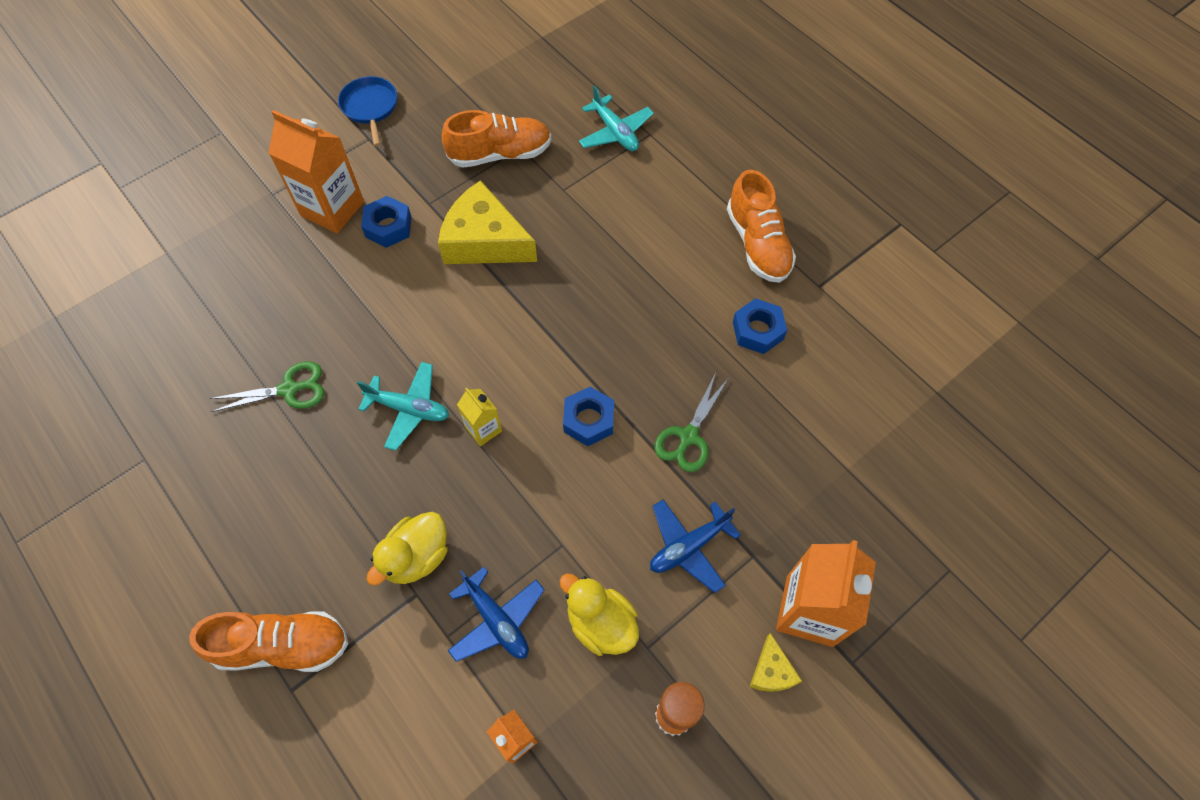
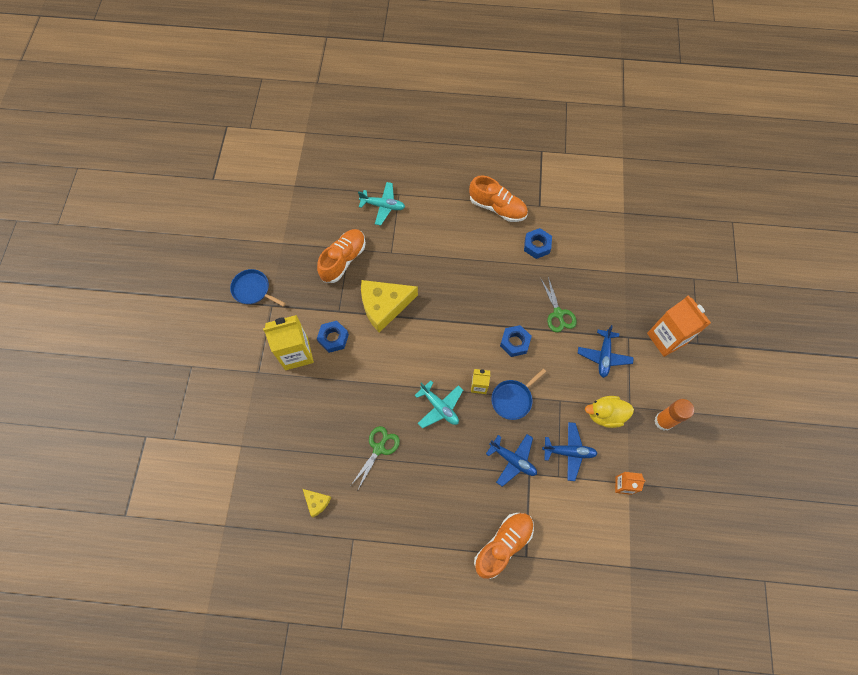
camera: 45 degrees left, 5 degrees up
(332, 208) = (296, 353): orange carton -> yellow carton
(409, 409) = (439, 407): turquoise plane -> turquoise plane turned 75 degrees clockwise
(417, 557) = (513, 460): yellow duck -> blue plane
(505, 485) = (513, 399): none -> blue pan
(771, 671) = (677, 372): yellow cheese -> yellow cheese (317, 502)

